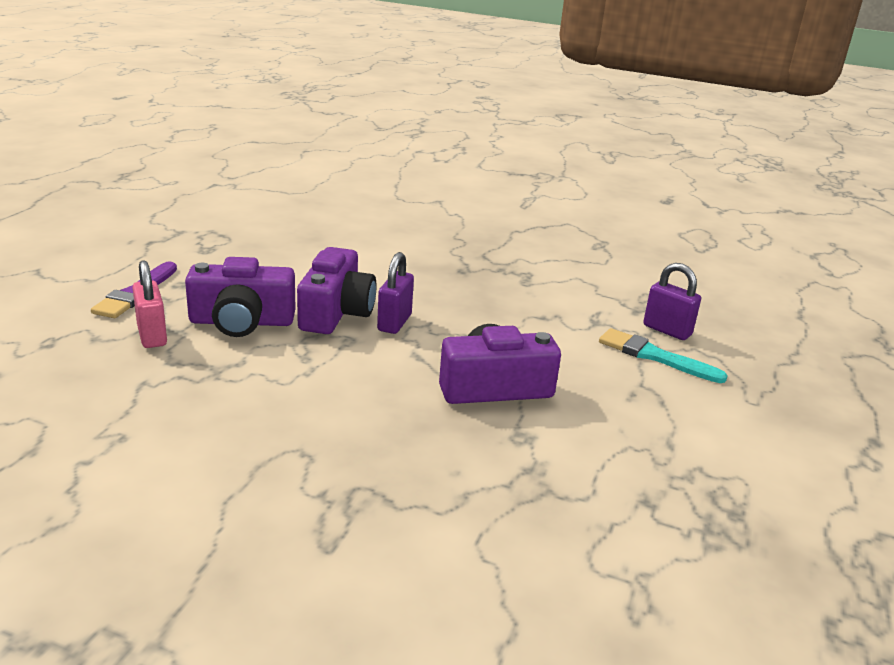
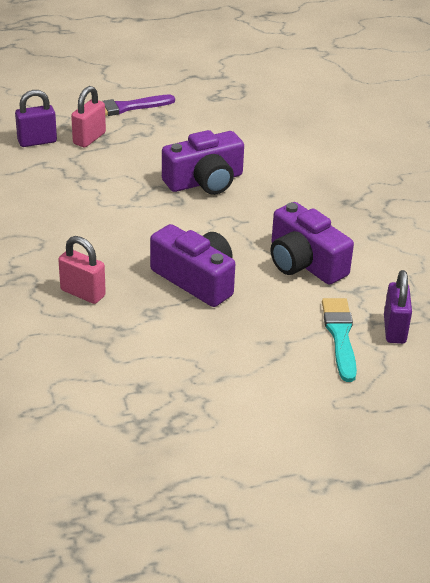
camera: 55 degrees right, 10 degrees up
(242, 322) = (145, 156): purple camera -> purple camera (304, 263)
(394, 323) = (224, 208): purple padlock -> purple padlock (37, 141)
(438, 466) = (83, 293): none -> pink padlock

